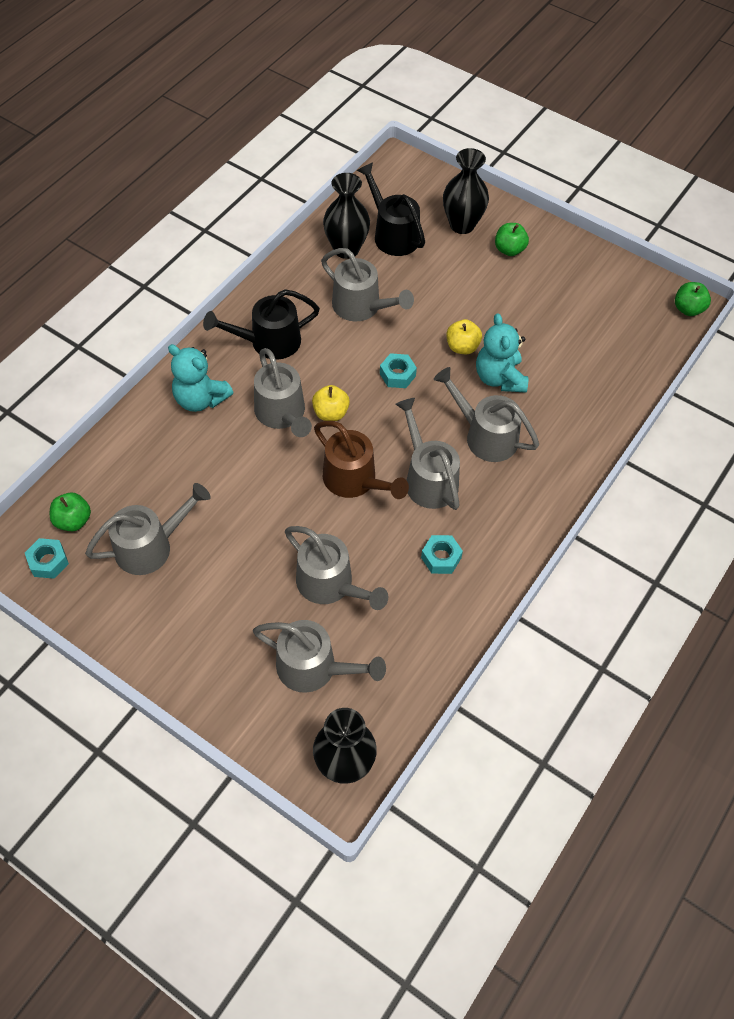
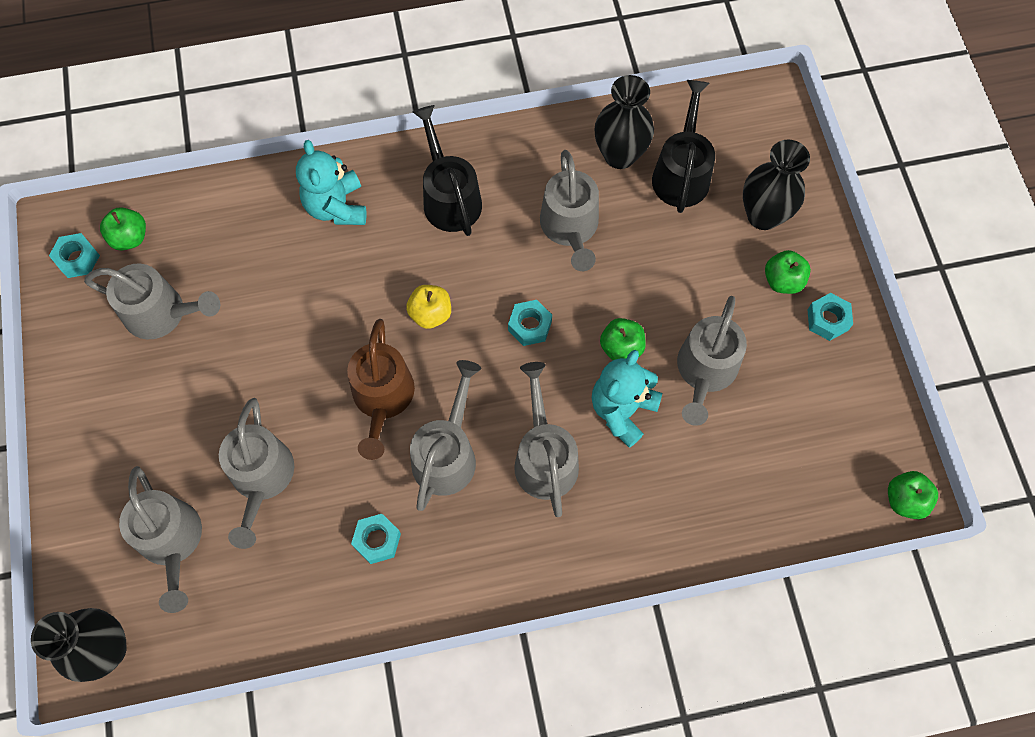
camera: 45 degrees right, 10 degrees up
(268, 342) = (449, 197): black watering can -> black watering can turned 45 degrees clockwise
(282, 414) = (388, 280): grey watering can -> grey watering can (705, 372)
(462, 347) = (621, 347): yellow apple -> green apple
(554, 252) = (827, 320): none -> turquoise nut

